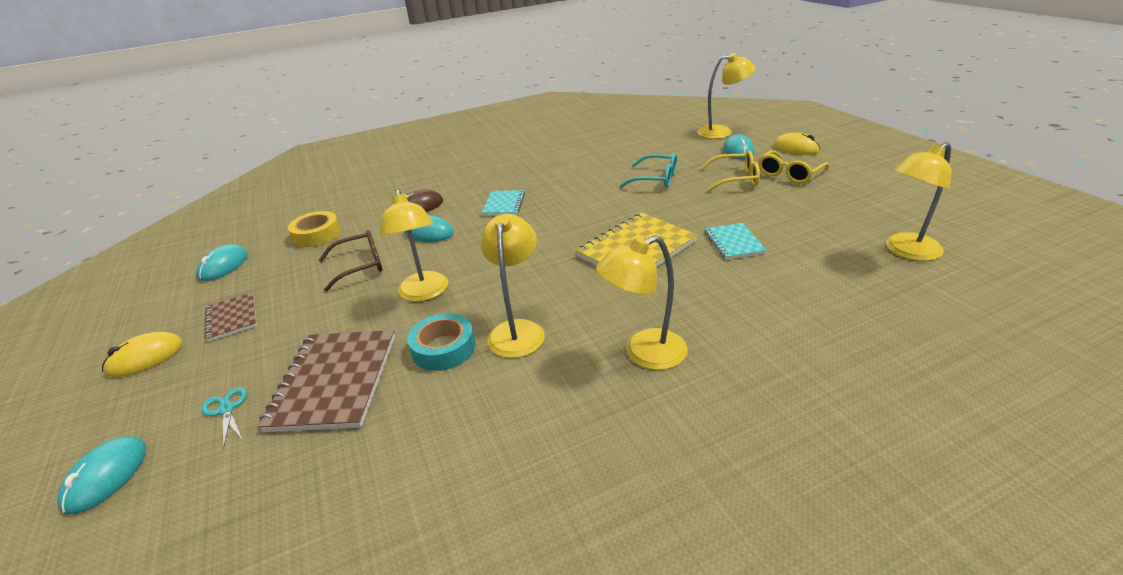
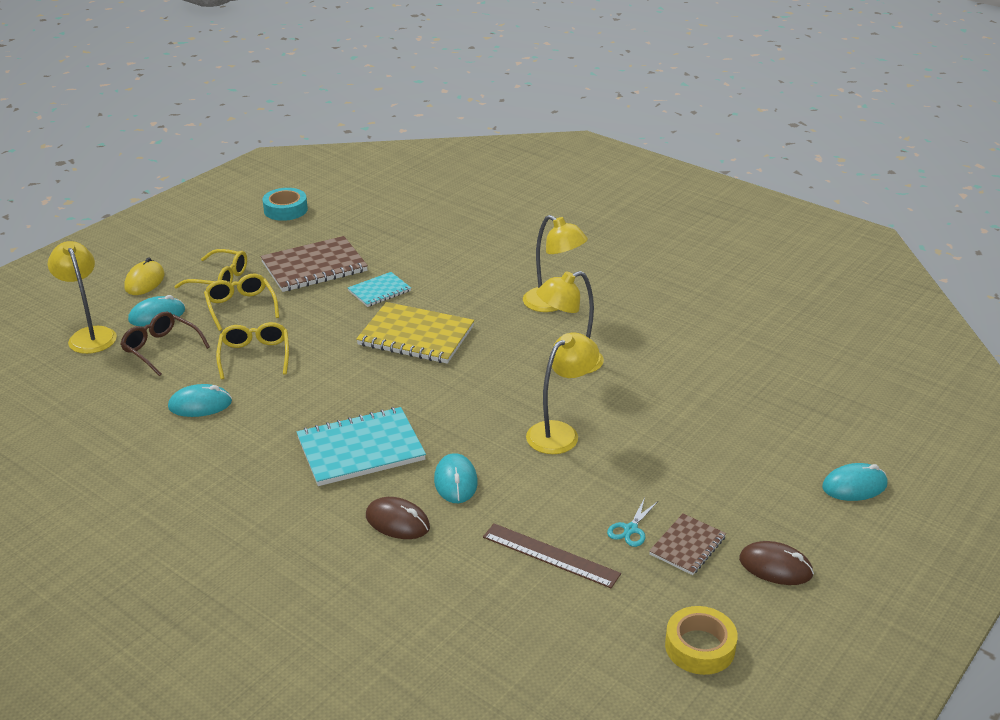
camera: 120 degrees left, 0 degrees up
(145, 358) = (775, 567): yellow mouse -> brown mouse
(223, 266) = (625, 630): turquoise mouse -> turquoise mouse (200, 404)
(226, 409) = (763, 468): turquoise scissors -> turquoise scissors (630, 529)
(316, 254) = (550, 555): none -> brown ruler
(317, 235) = (512, 584): yellow tape -> yellow tape (699, 647)
(335, 381) = (692, 428): brown notebook -> brown notebook (314, 267)
(360, 266) = (548, 502): brown glasses -> brown glasses (161, 349)
(443, 348) = (616, 390): turquoise tape -> turquoise tape (285, 210)
(504, 204) = (361, 449): turquoise notebook -> turquoise notebook, size x1.79
(656, 179) = (255, 355): turquoise glasses -> yellow glasses
(906, 251) = (357, 223): yellow lamp -> none

